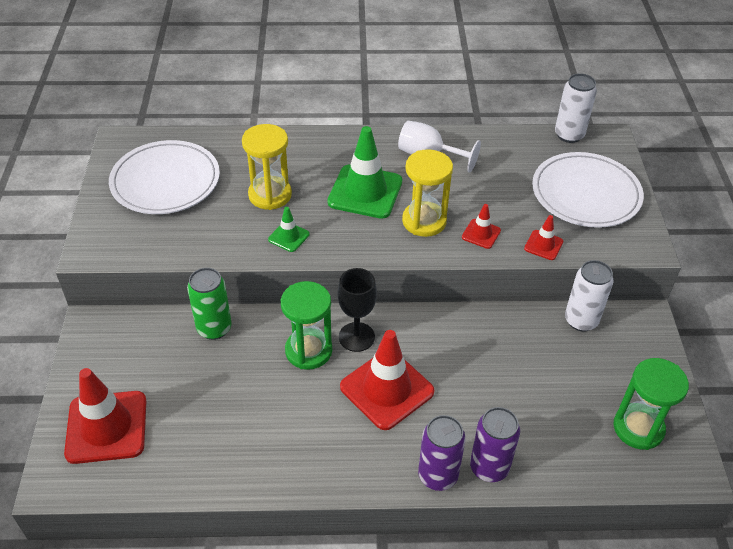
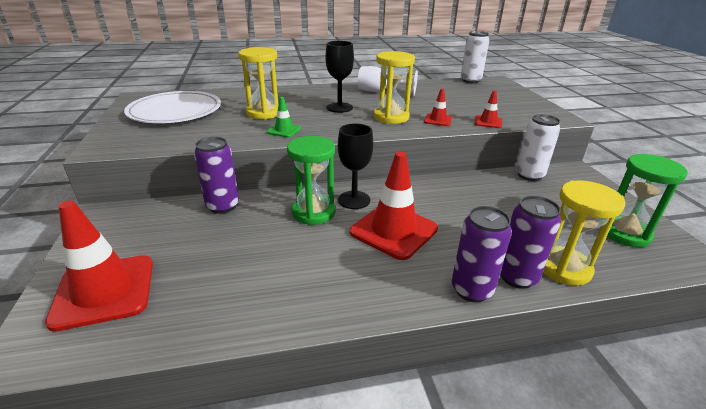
camera: 10 degrees left, 15 degrees down
(214, 328) = (223, 206): green can -> purple can
(365, 192) = (339, 107): green traffic cone -> black goblet
(542, 464) = (563, 268): none -> yellow hourglass
(586, 193) = (500, 100): white plate -> none

